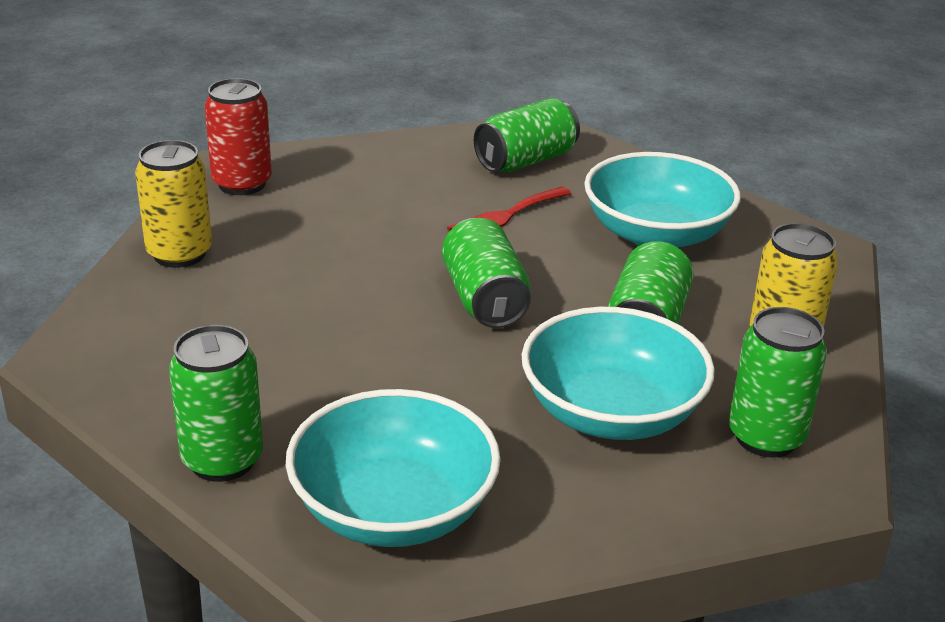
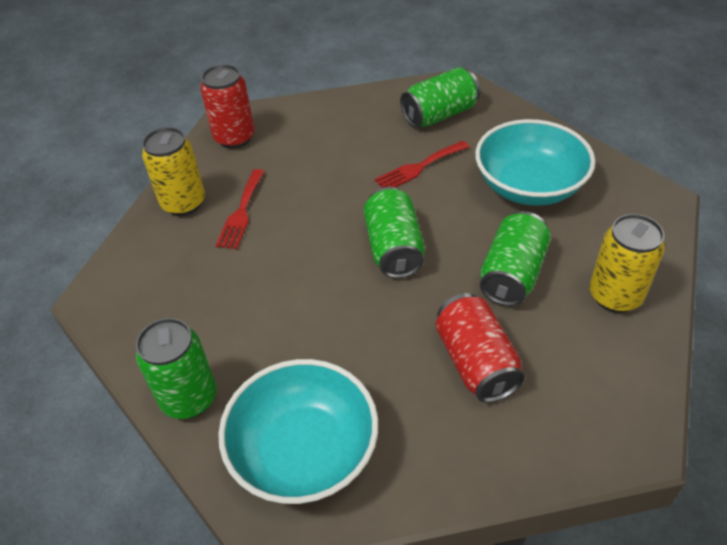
camera: 10 degrees right, 15 degrees up
(265, 263) = (241, 212): none -> red fork
(611, 413) = (476, 362): turquoise bowl -> red can
(766, 437) = (592, 390): green can -> none

